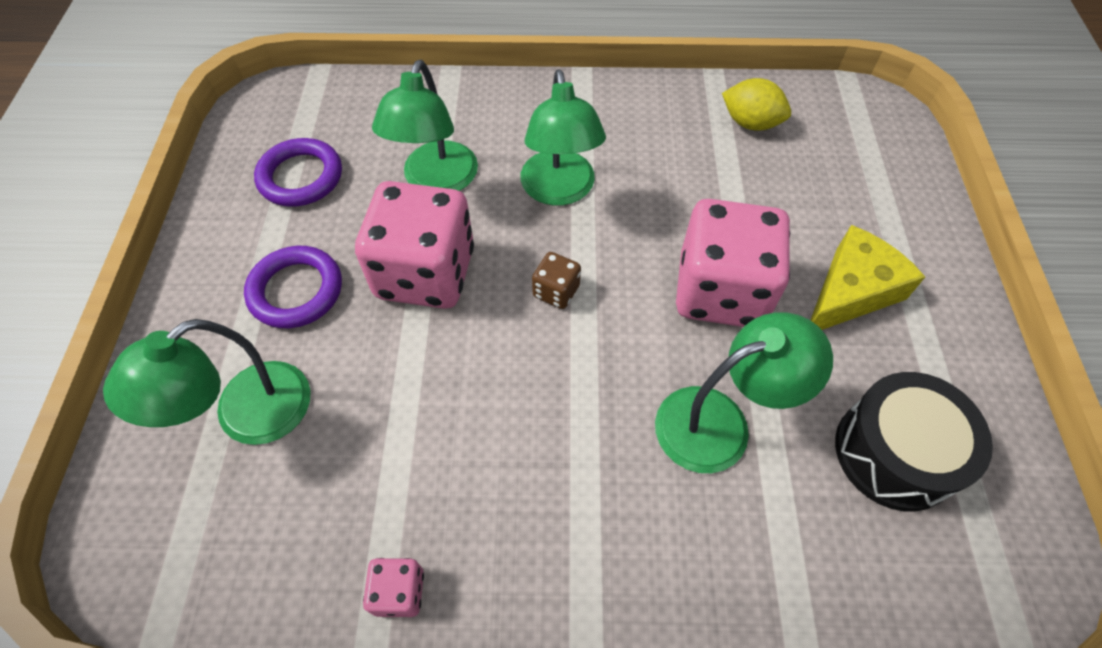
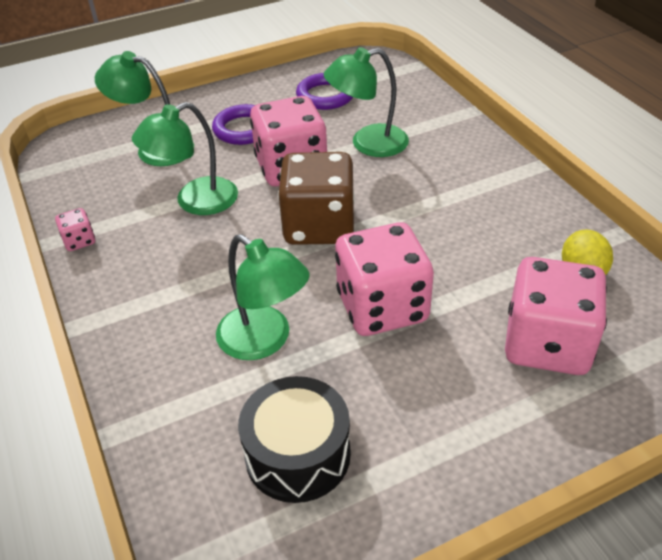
camera: 65 degrees right, 15 degrees down
(556, 291) = (319, 226): brown dice -> brown dice, size x2.35
(559, 191) = (408, 197): green lamp -> green lamp (195, 202)
(827, 192) = (547, 344): none -> pink dice
(851, 292) = (444, 388): yellow cheese -> none

